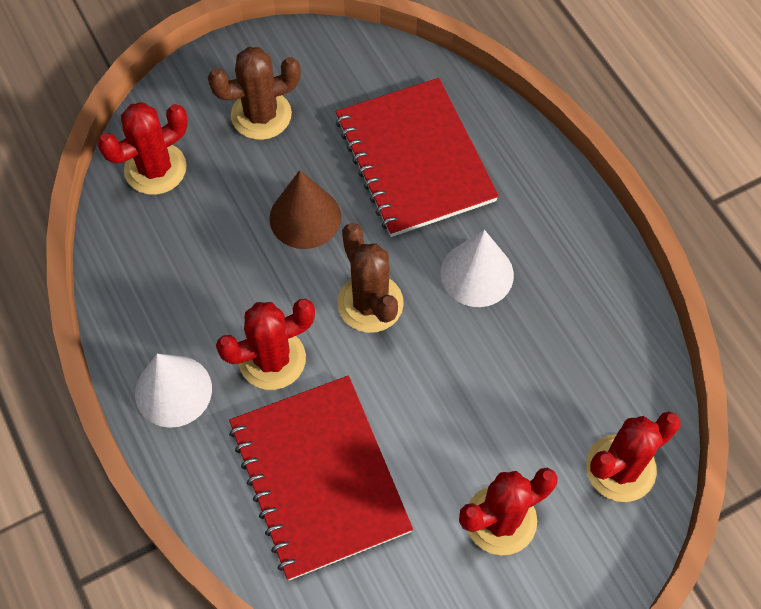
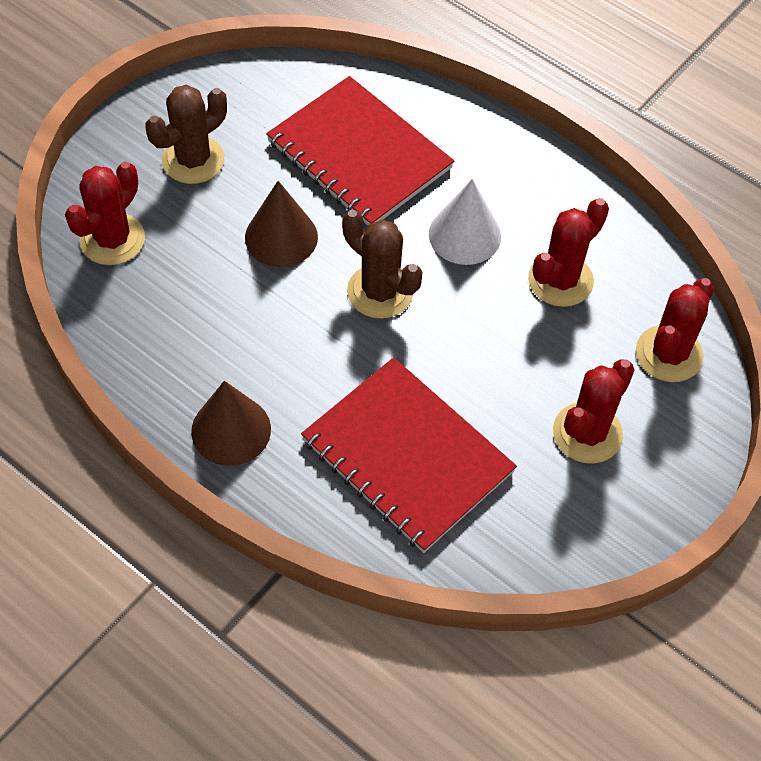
camera: 25 degrees left, 5 degrees down
(173, 391) = (231, 430): white cone -> brown cone
(272, 359) = (312, 370): red cactus -> red cactus (560, 280)

